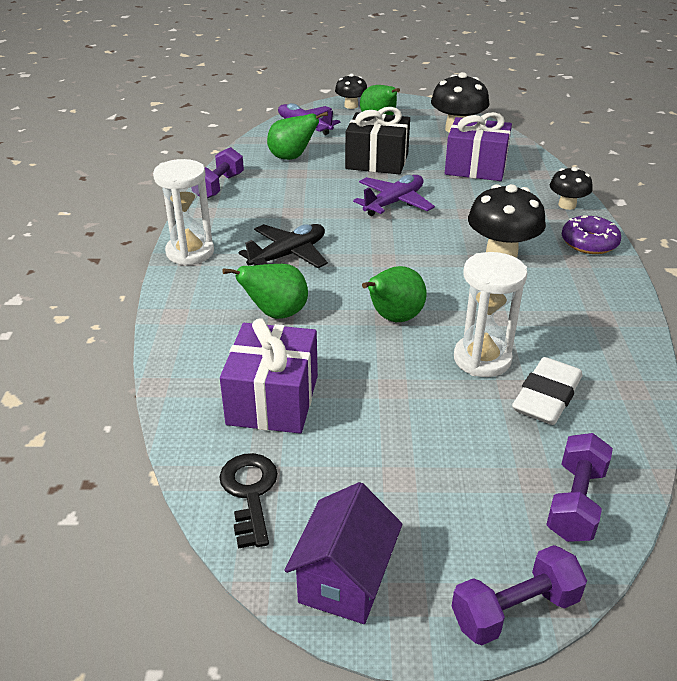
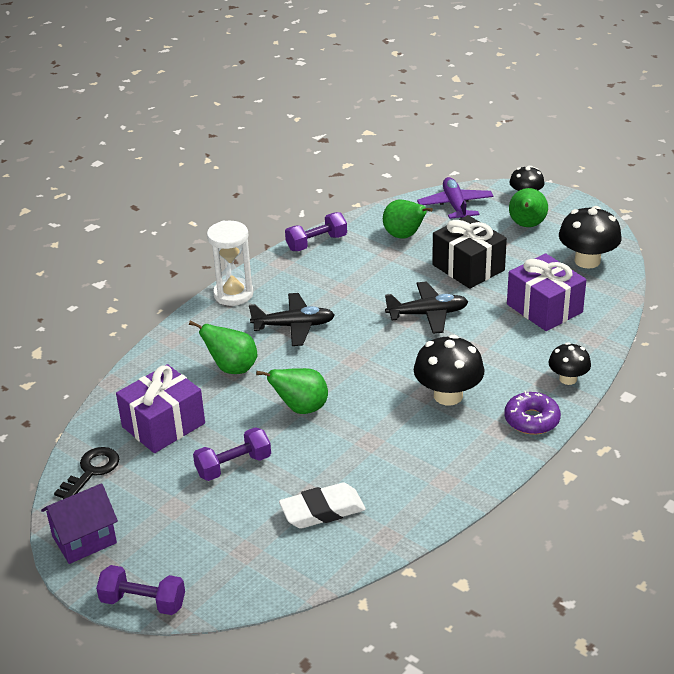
camera: 40 degrees right, 0 degrees up
(394, 203) = (427, 314): purple plane -> black plane
(482, 359) = (318, 465): white hourglass -> none
(575, 502) = (248, 575): purple dumbbell -> purple dumbbell (233, 466)

